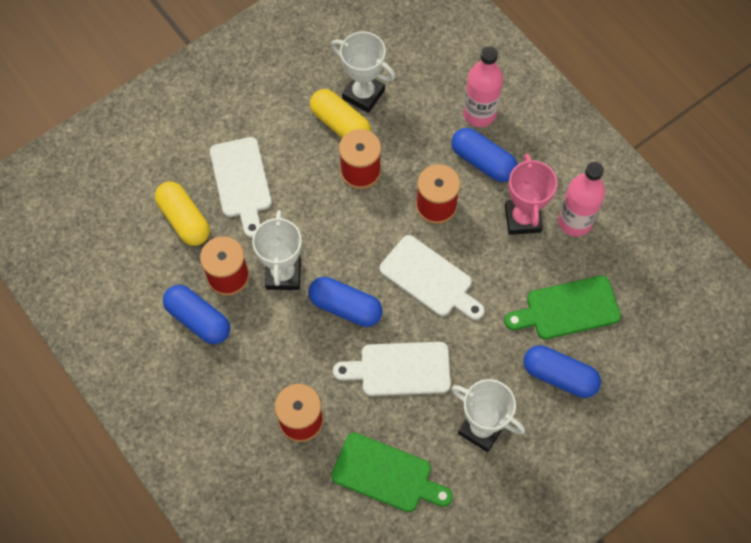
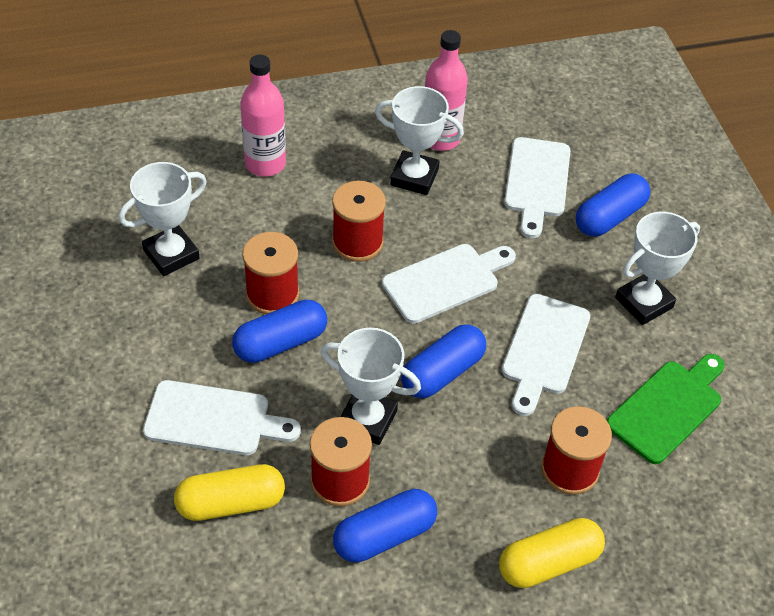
camera: 70 degrees left, 15 degrees down
(340, 124) = (197, 290): yellow capsule -> yellow capsule (548, 562)
(483, 161) = (326, 183): blue capsule -> blue capsule (280, 342)
(522, 219) = (414, 177): pink trophy -> white trophy
(567, 309) = (537, 182): green cutting board -> white cutting board

